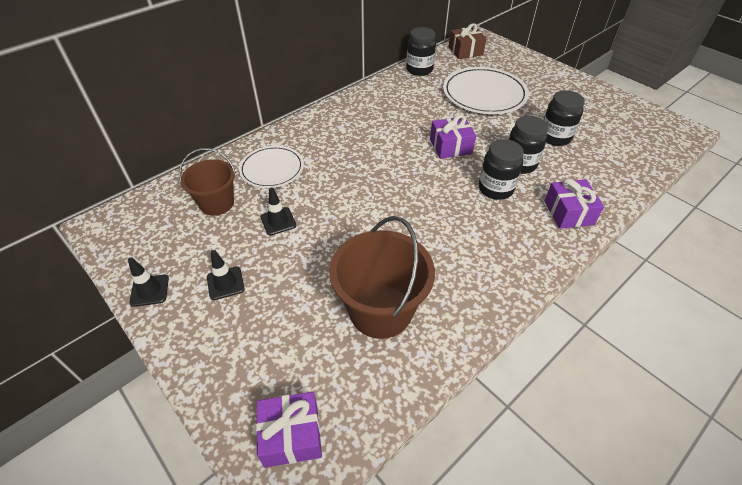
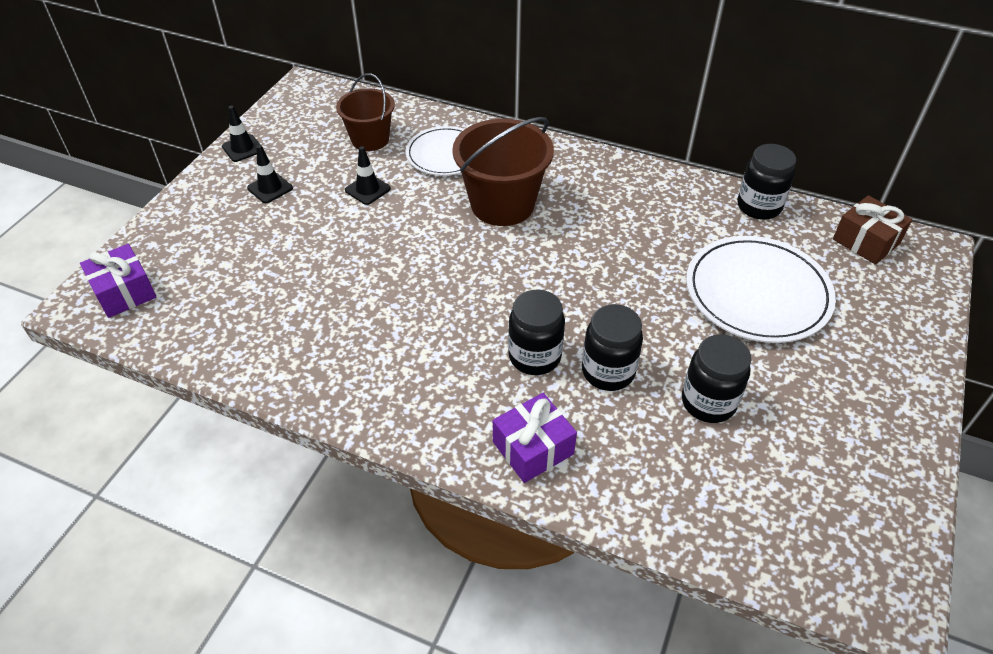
camera: 65 degrees right, 0 degrees up
(380, 310) = (280, 306): brown bucket -> brown bucket (502, 204)
(450, 146) = (595, 288): purple gift -> none

